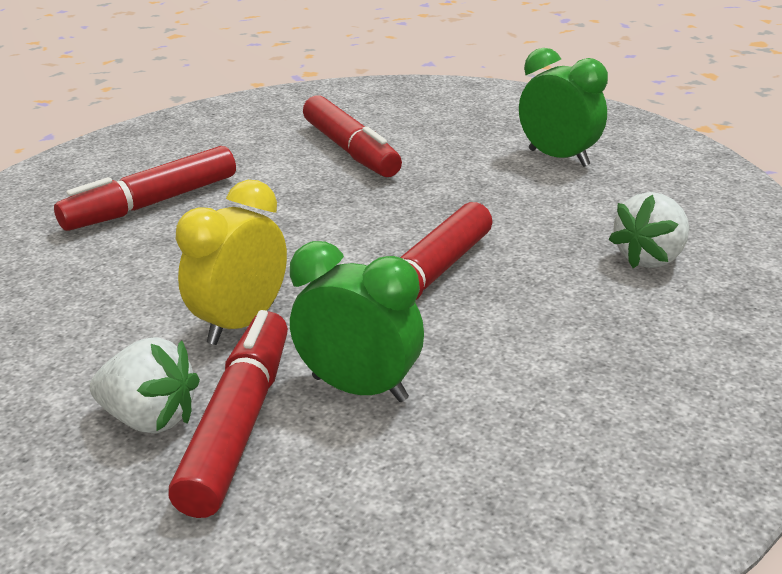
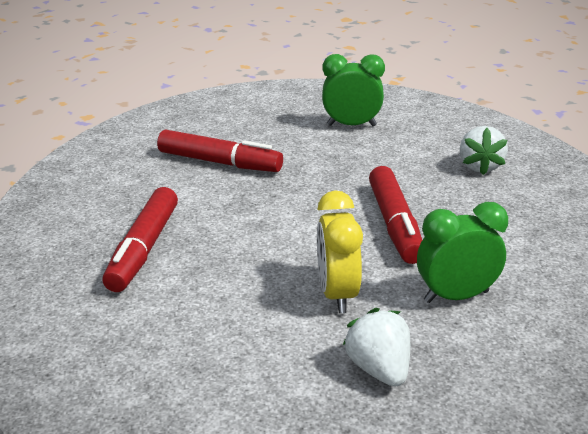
camera: 40 degrees left, 0 degrees up
(150, 418) = (379, 369): white strawberry -> white strawberry turned 90 degrees counterclockwise
(239, 423) = (429, 345): red marker -> none

